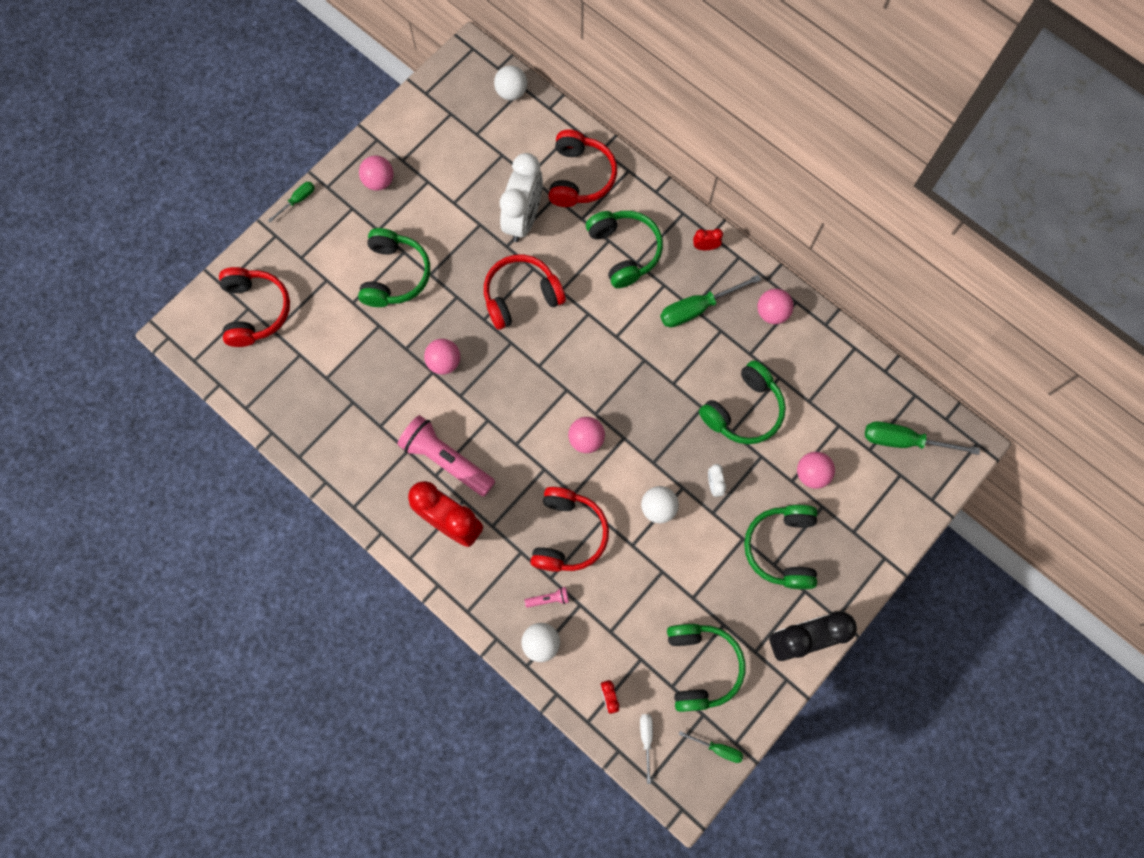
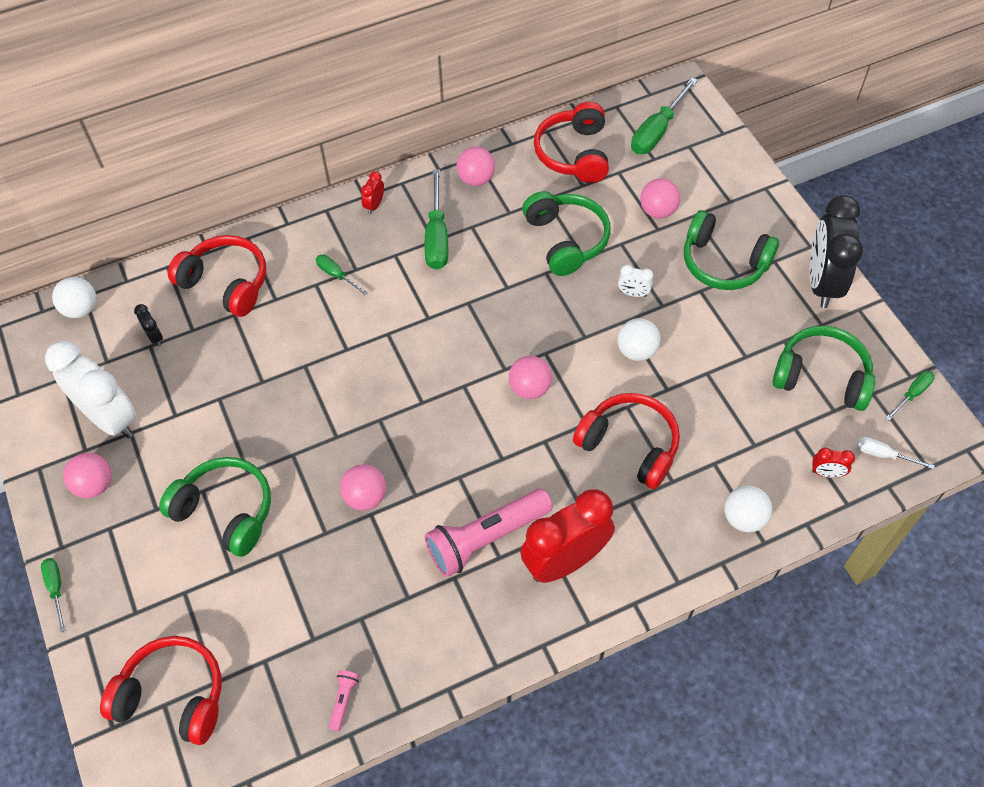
camera: 65 degrees left, 15 degrees down
(511, 154) = (155, 337): none -> black clock
(521, 296) = (331, 389): red headphones -> red headphones (574, 153)
(523, 219) = (240, 353): white clock -> white clock (110, 418)
(548, 599) = (696, 492): pink flashlight -> pink flashlight (343, 700)
(624, 251) = (336, 275): green headphones -> green screwdriver

